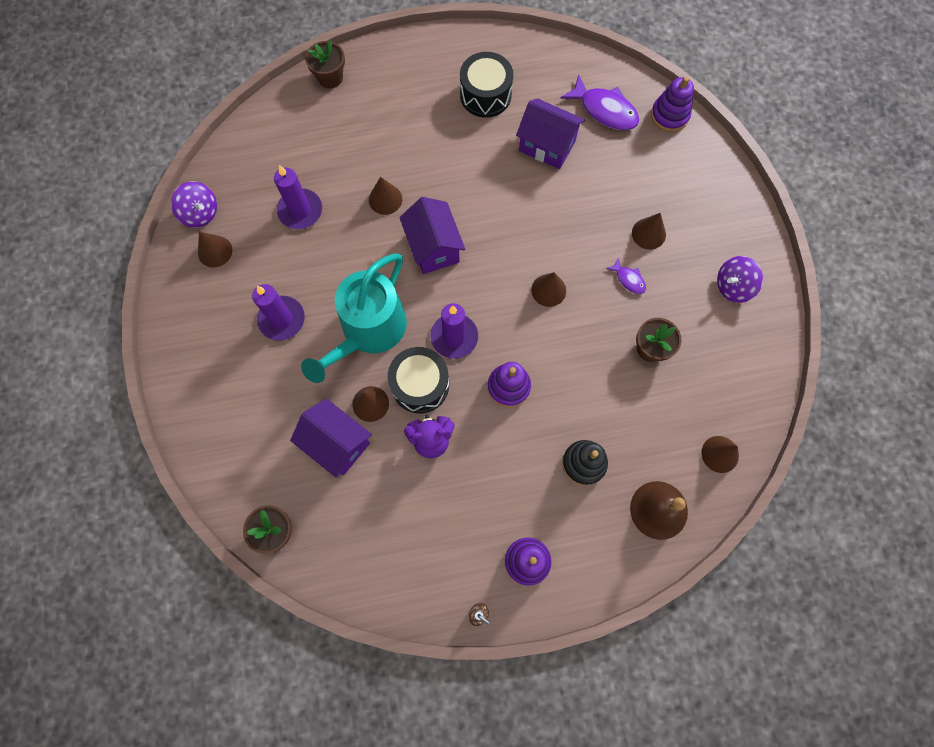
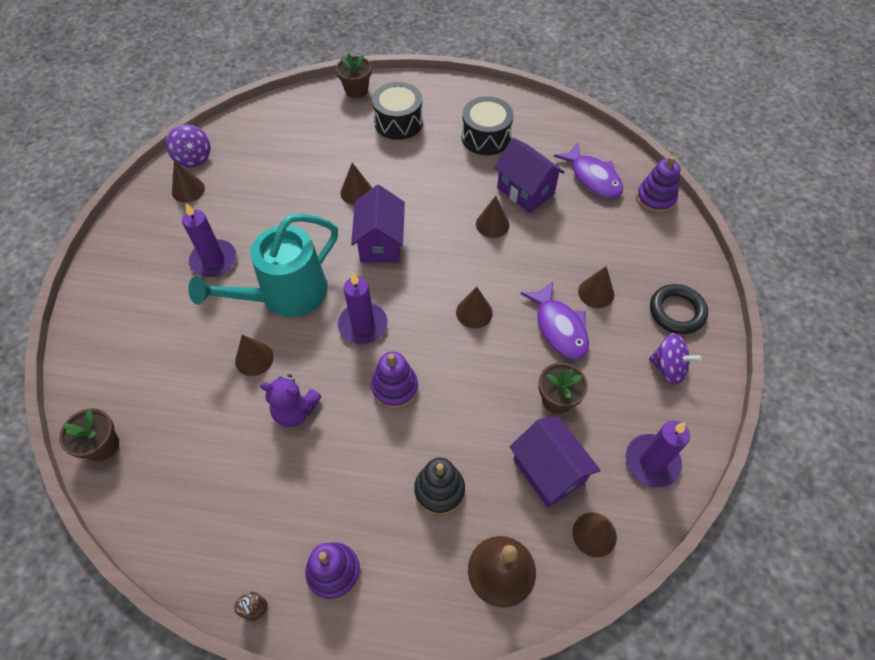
camera: 20 degrees right, 15 degrees down
(300, 210) = (278, 180): purple candle -> purple candle (652, 462)
(337, 443) = (204, 384): purple house -> purple house (548, 471)
(420, 385) = (309, 357): black drum -> black drum (398, 122)
(530, 193) = (492, 224): none -> brown cone
(628, 279) = (559, 327): purple fish -> purple fish, size x1.95
(724, 229) = (677, 312): none -> black ring
(733, 286) = (668, 368): purple spinning top -> purple spinning top turned 150 degrees counterclockwise

